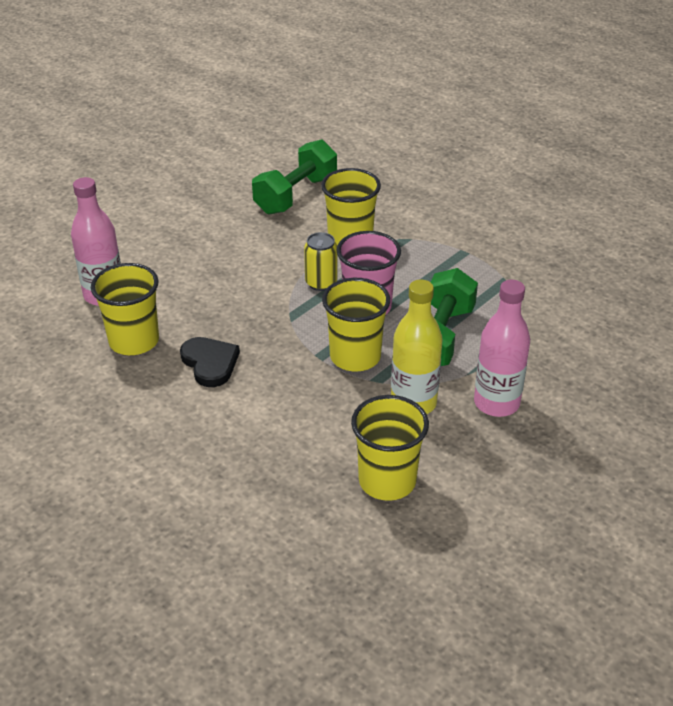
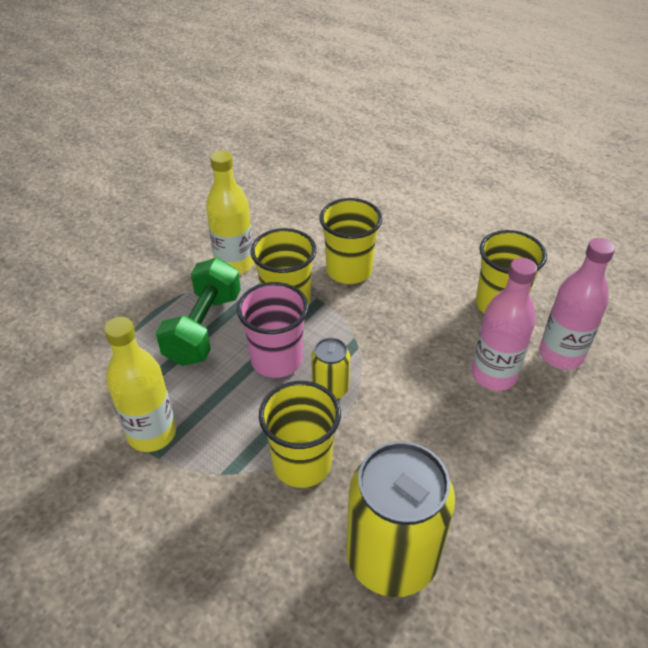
camera: 175 degrees right, 5 degrees up
(210, 363) = (418, 287): black heart -> none
(296, 195) = (391, 558): green dumbbell -> yellow can
(387, 481) = (258, 209): yellow cup -> yellow cup (349, 270)
(470, 263) = (152, 433): none -> yellow bottle
(496, 403) = (163, 268): pink bottle -> pink bottle (493, 375)

